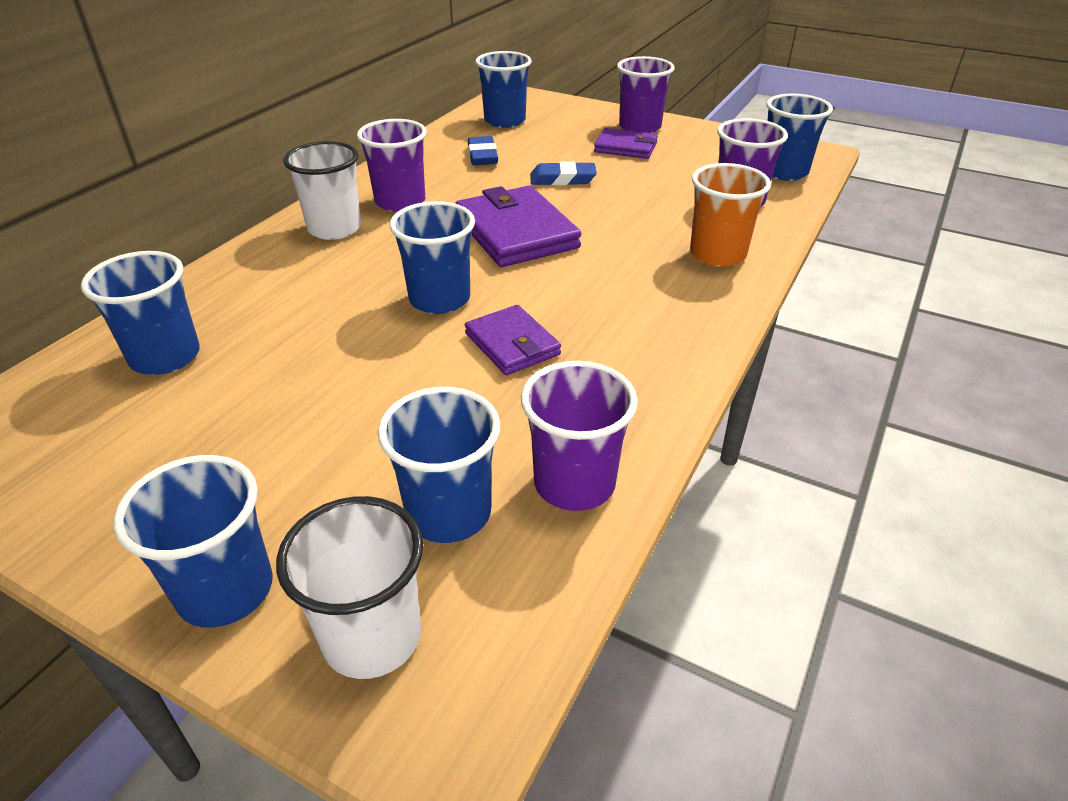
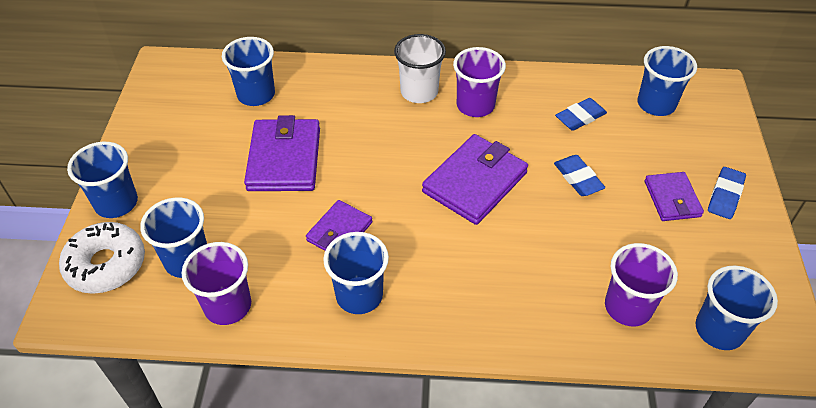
camera: 65 degrees right, 10 degrees up
(332, 360) = (284, 159): none -> purple wallet
(372, 637) = (106, 264): white cup -> white donut
(439, 299) = (368, 177): blue cup -> blue cup (359, 295)
(640, 127) = (725, 195): purple cup -> blue eraser
(717, 254) = (523, 313): orange cup -> none

